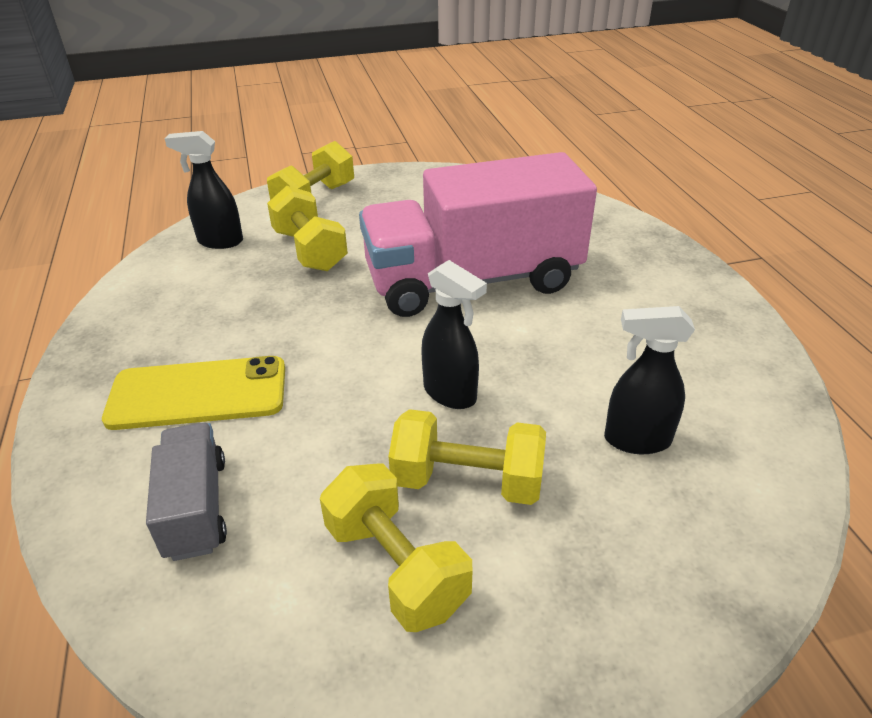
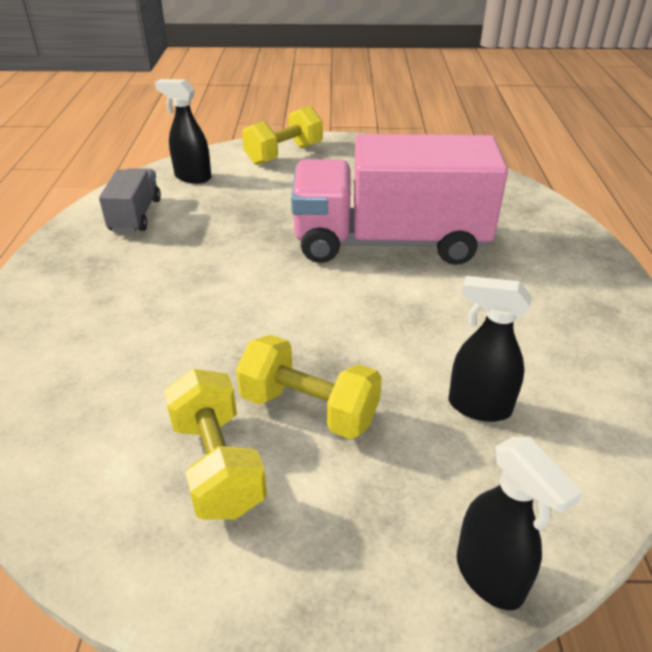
camera: 15 degrees right, 0 degrees up
(196, 507) = (82, 381): grey truck -> grey truck (135, 215)
(198, 394) = (123, 293): yellow phone -> none
(310, 250) = (261, 195): yellow dumbbell -> none
(450, 394) = (327, 333): black spray bottle -> black spray bottle (490, 577)

